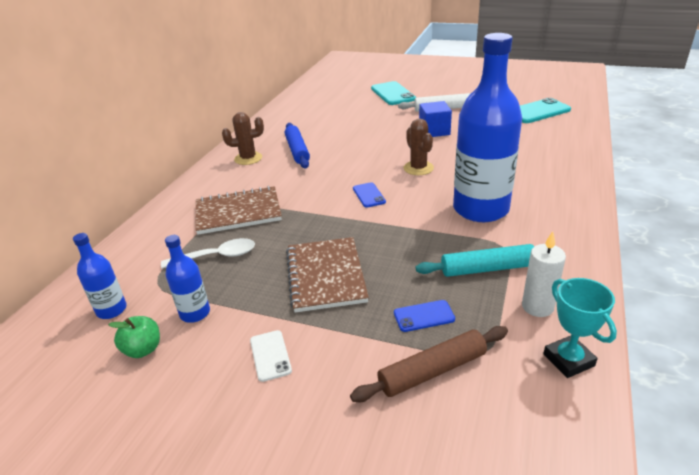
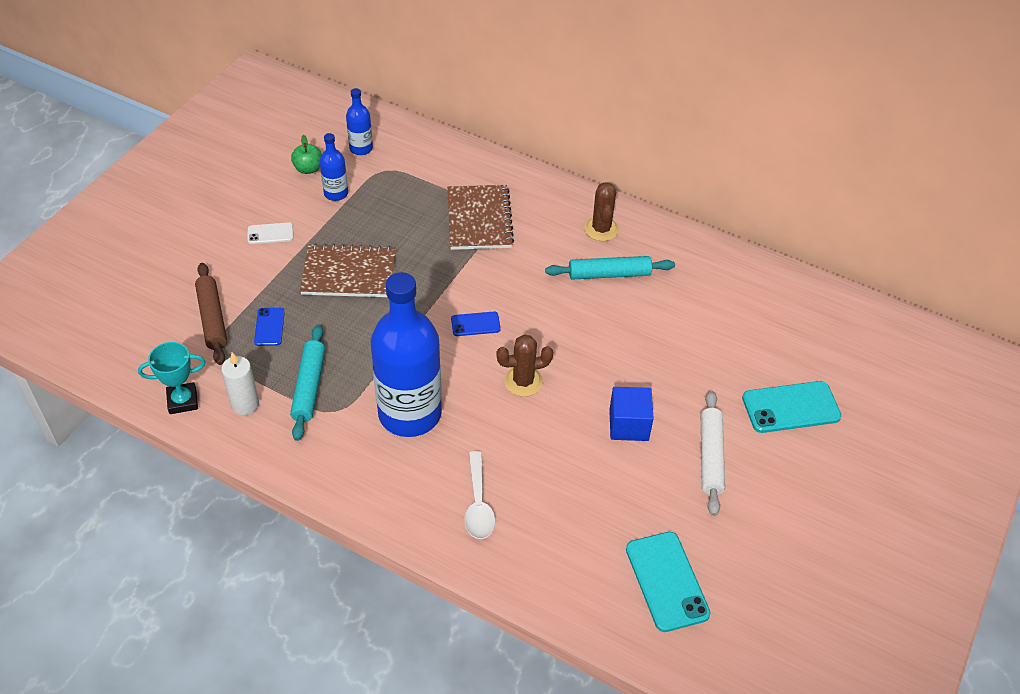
camera: 95 degrees right, 15 degrees up
(216, 256) = (408, 204): white spoon -> white spoon (478, 504)
(297, 150) = (609, 274): blue rolling pin -> turquoise rolling pin

